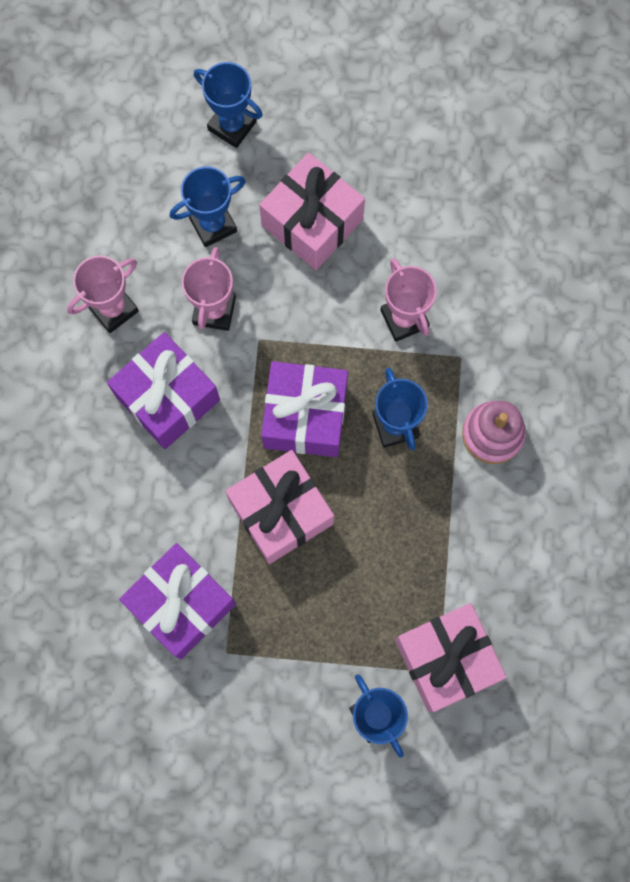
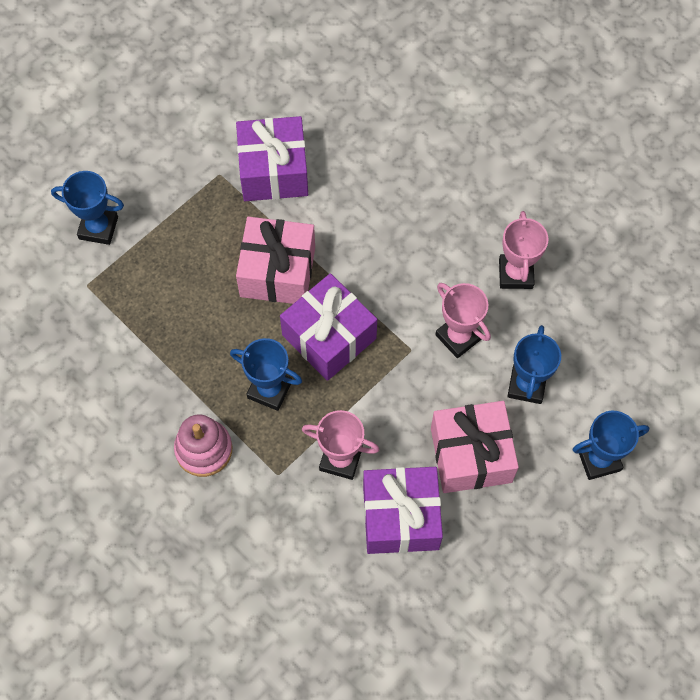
camera: 130 degrees right, 10 degrees down
(167, 398) = (419, 261): purple gift -> purple gift (400, 517)
(446, 659) = (89, 296): pink gift -> none

